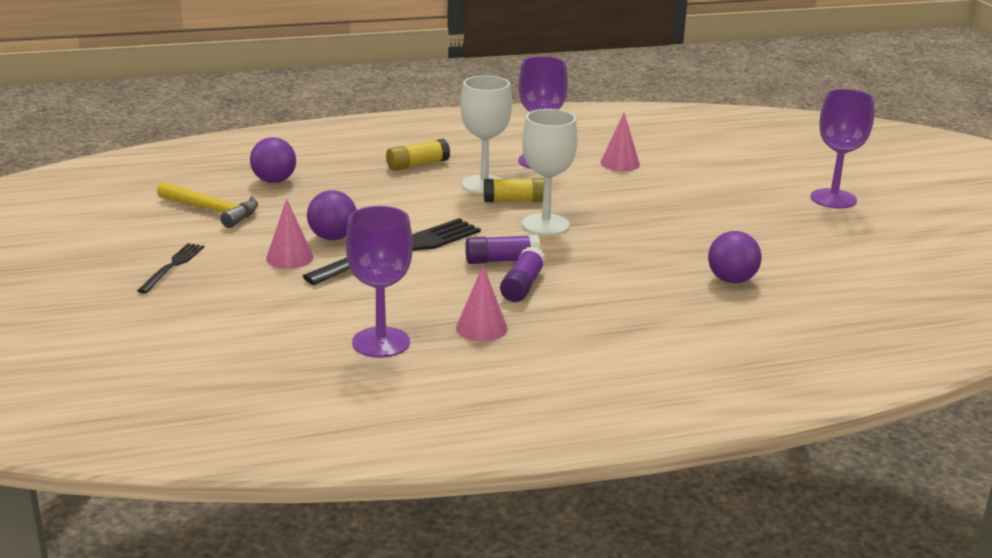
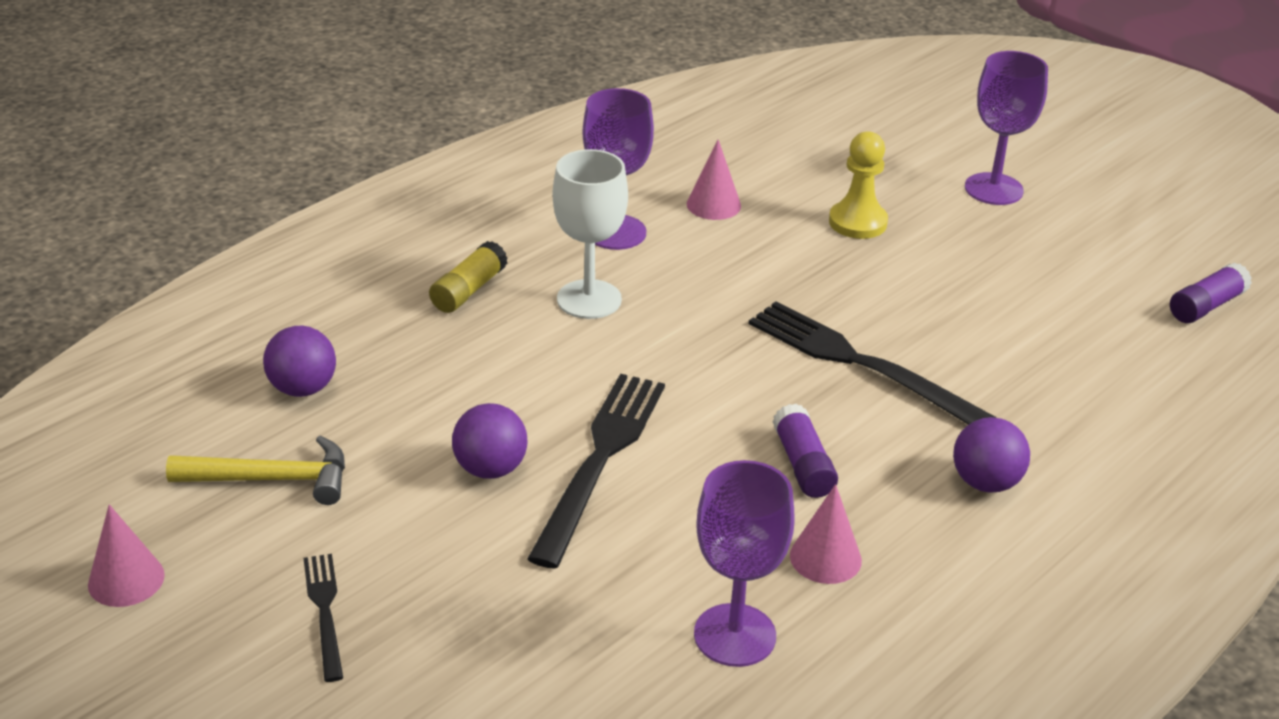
camera: 30 degrees left, 10 degrees up
(289, 257) = (470, 529): pink cone -> pink cone (126, 579)
(501, 261) = (738, 430): purple glue stick -> purple glue stick (1206, 306)
(516, 201) = (656, 315): yellow glue stick -> none
(545, 225) = (729, 346): white goblet -> none
(622, 253) = (860, 363): none -> black fork
(709, 192) = (857, 222): none -> yellow pawn
(731, 280) = (1012, 364): purple ball -> purple ball (985, 483)

